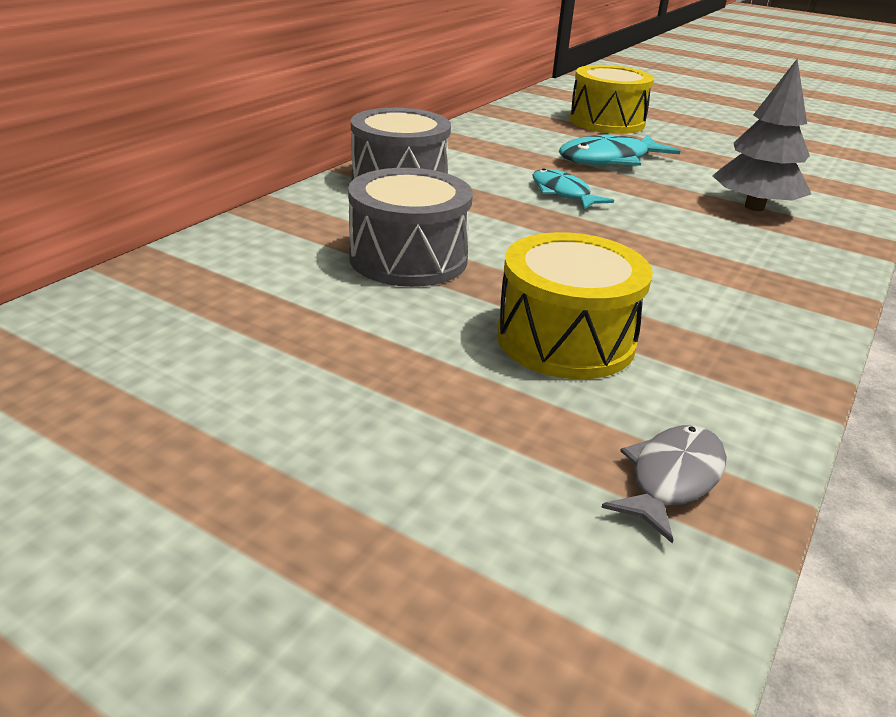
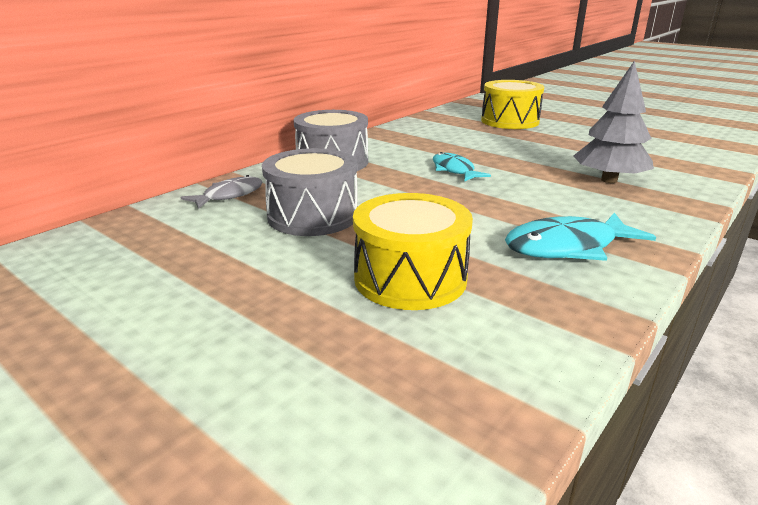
camera: 10 degrees right, 5 degrees down
(609, 160) = (501, 147): turquoise fish -> turquoise fish (567, 247)
(671, 479) = (455, 398): grey fish -> grey fish (229, 195)

